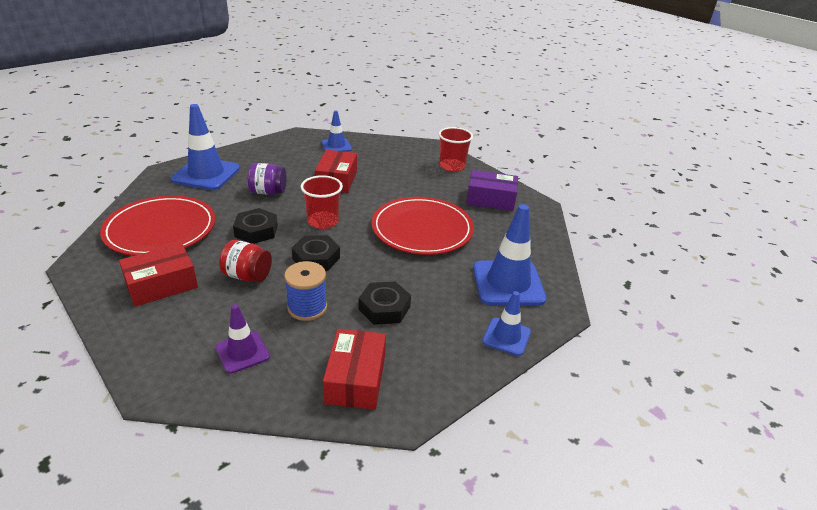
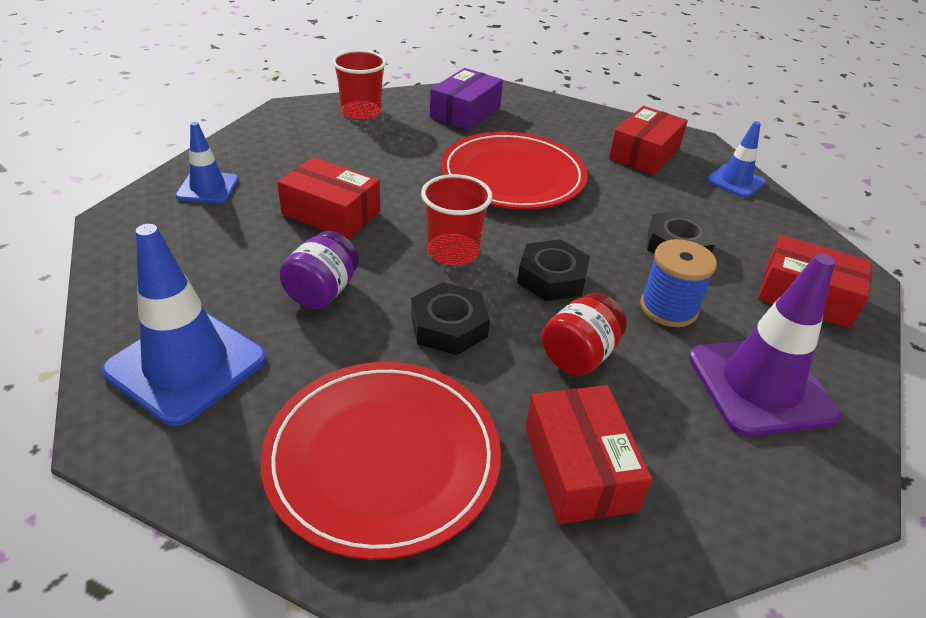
camera: 70 degrees left, 5 degrees up
(242, 352) = (760, 386): purple traffic cone -> purple traffic cone, size x1.75
(508, 283) = (644, 153): blue traffic cone -> red box

